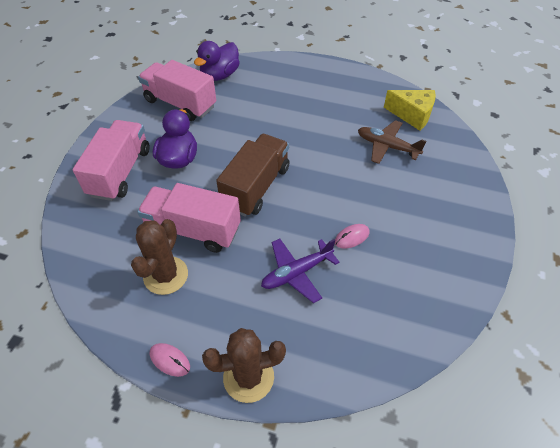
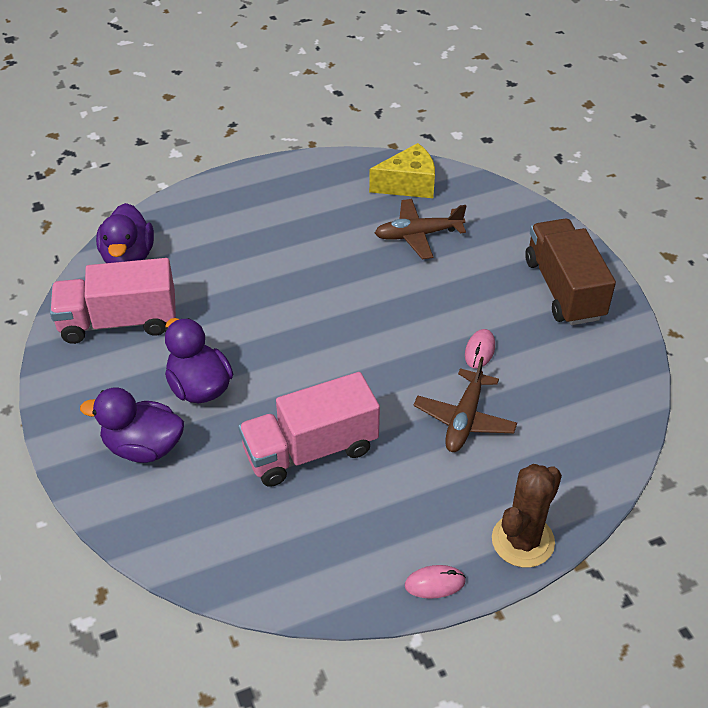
camera: 40 degrees left, 5 degrees down
(120, 172) = (143, 447): pink truck -> purple duck
(166, 275) = (336, 514): brown cactus -> none
(256, 187) = (327, 362): brown truck -> brown truck (564, 289)
(296, 273) = (464, 419): purple plane -> brown plane

